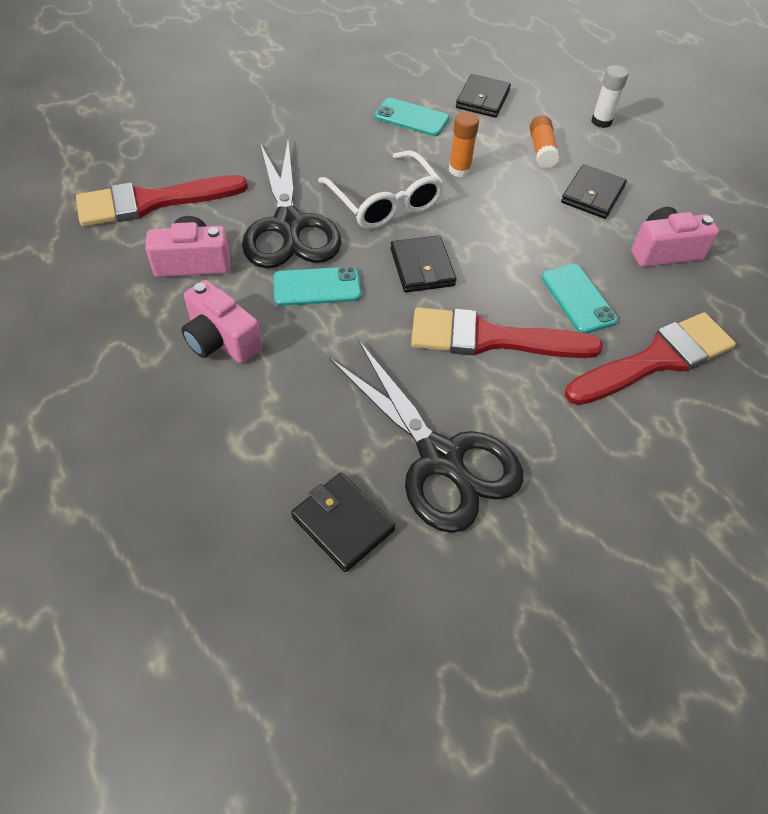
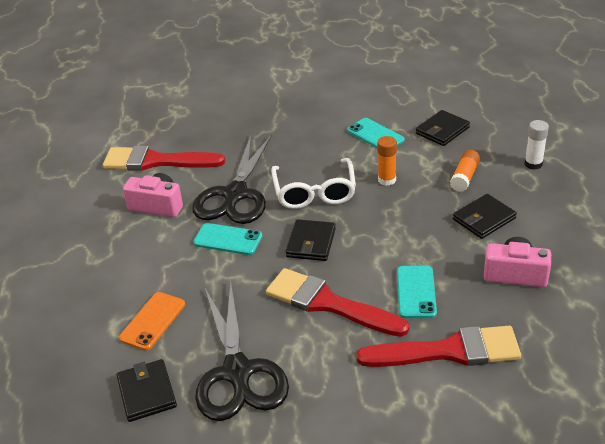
camera: 30 degrees right, 15 degrees down
(221, 340) = (144, 259): pink camera -> none
(288, 423) = (153, 321): none -> orange phone

